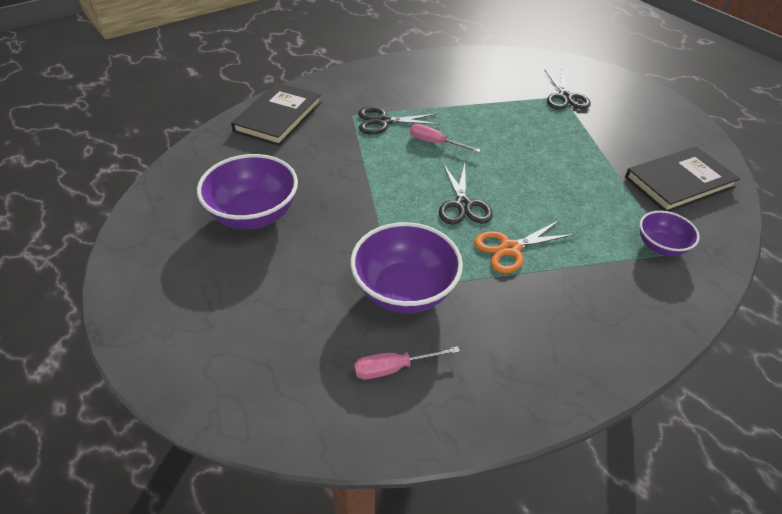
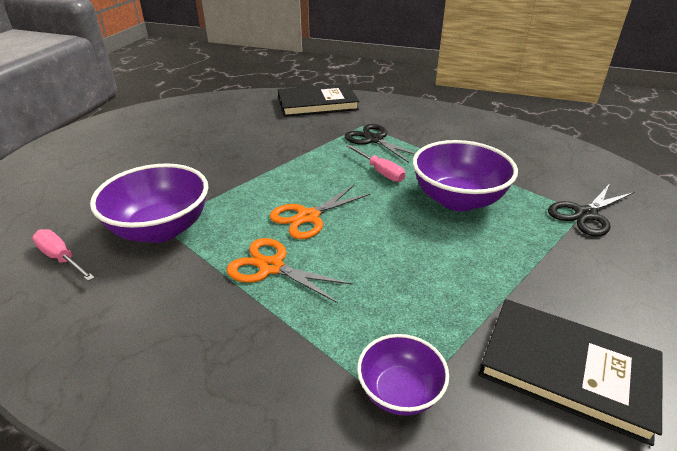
camera: 55 degrees right, 10 degrees down
(254, 215) = (195, 138): purple bowl -> purple bowl (458, 200)
(435, 143) = (380, 172): pink screwdriver -> pink screwdriver turned 150 degrees clockwise
(463, 205) = (308, 217): black scissors -> orange scissors

